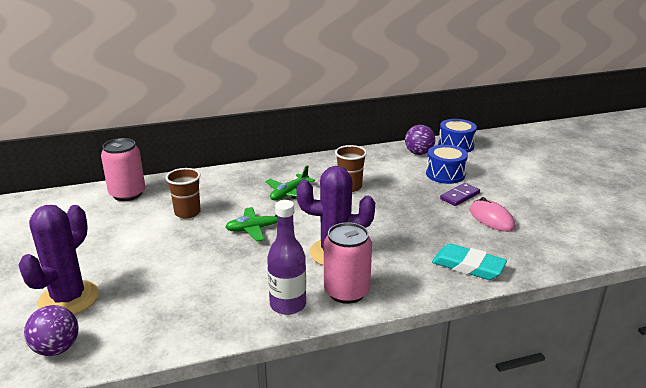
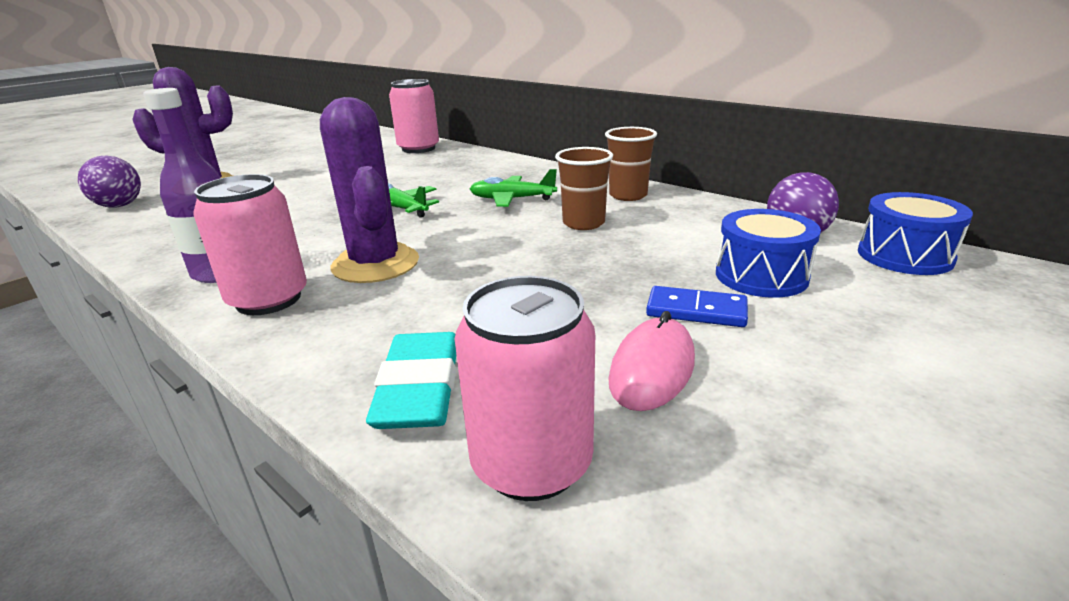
camera: 60 degrees right, 0 degrees up
(187, 213) = (405, 175): brown cup -> brown cup (628, 195)
(459, 196) = (696, 310): purple domino -> blue domino
(527, 256) = (531, 463): none -> pink can

